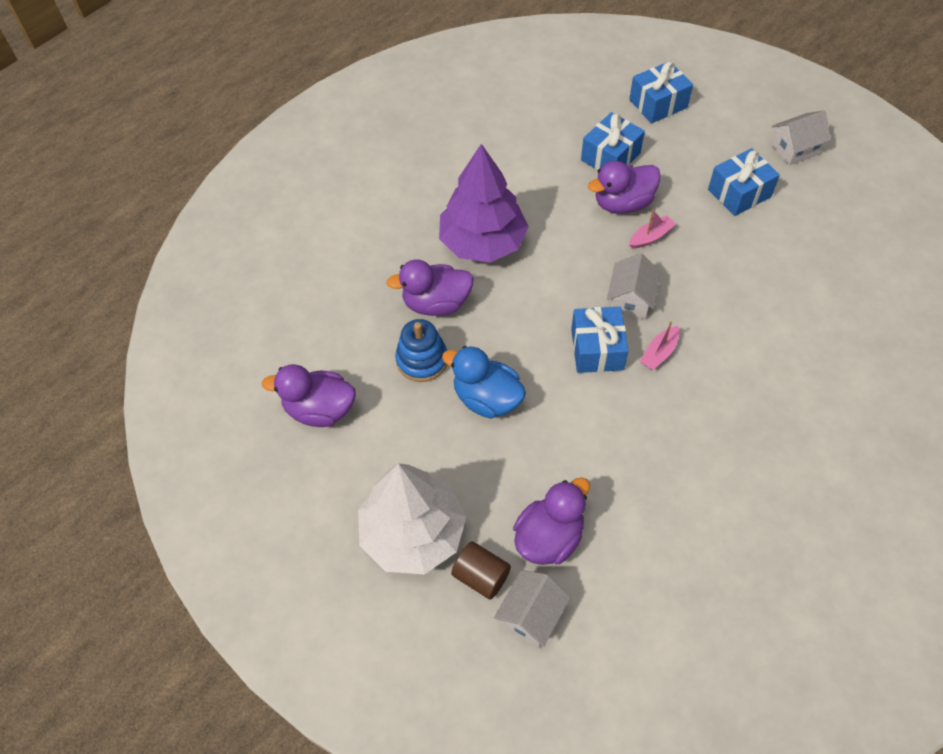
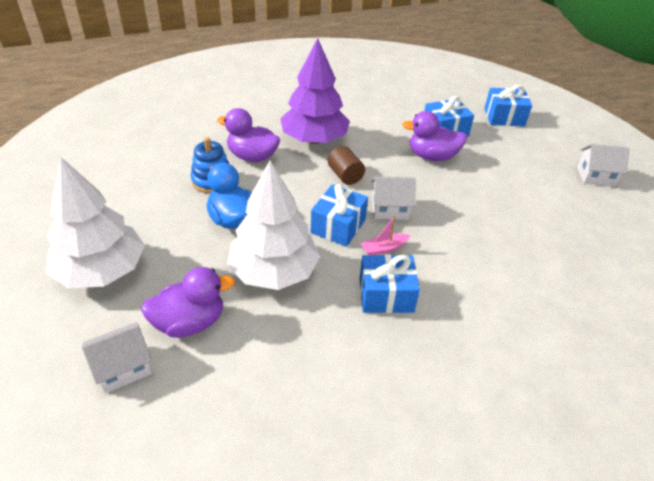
camera: 25 degrees right, 15 degrees down
(320, 410) = (122, 178): purple duck -> none
(481, 576) = (116, 321): brown cylinder -> brown cylinder (345, 176)
(579, 438) = (274, 272): none -> white tree
(630, 300) = (390, 209): white house -> white house turned 45 degrees clockwise
(651, 237) = (437, 181): pink boat -> none
(739, 193) = (529, 184): blue gift -> blue gift (386, 295)

